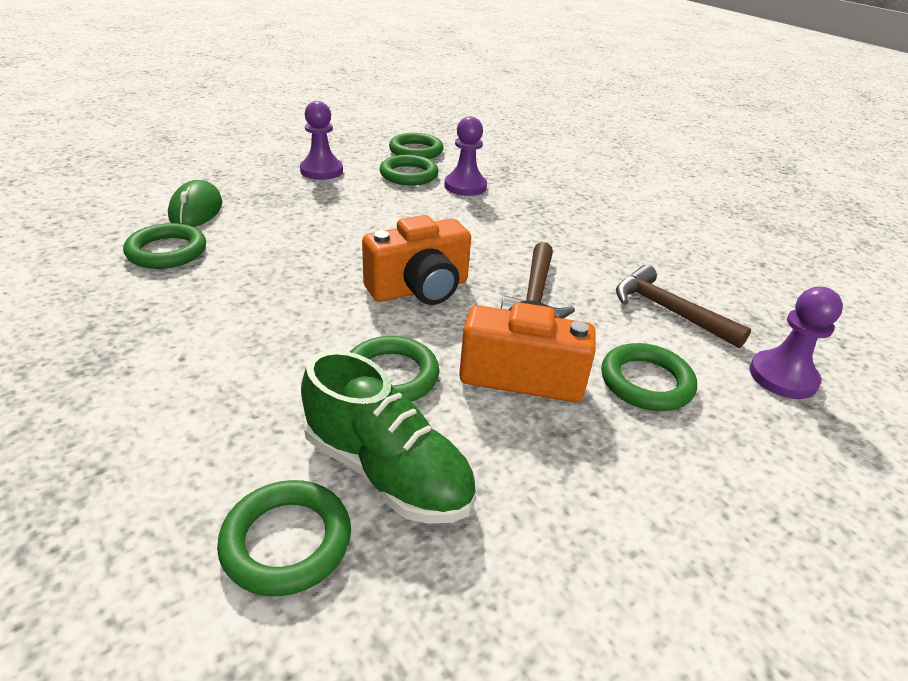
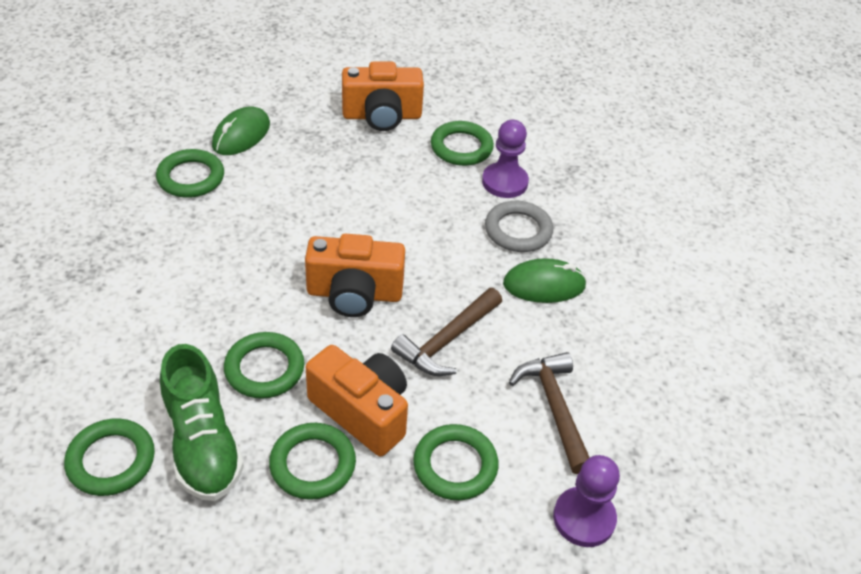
camera: 30 degrees right, 10 degrees up
(321, 171) = (382, 116): purple pawn -> orange camera
(416, 151) = (498, 113): green ring -> green ring (312, 464)
(508, 211) = (518, 230): none -> grey ring
(566, 237) = (544, 285): none -> green mouse

